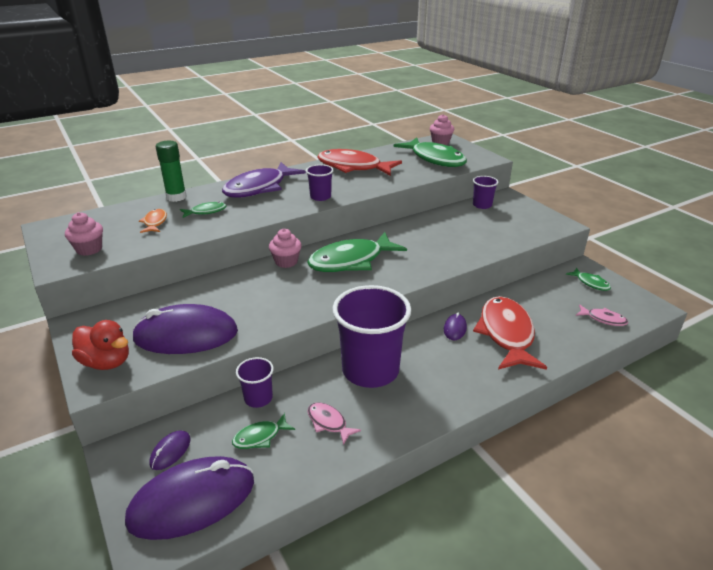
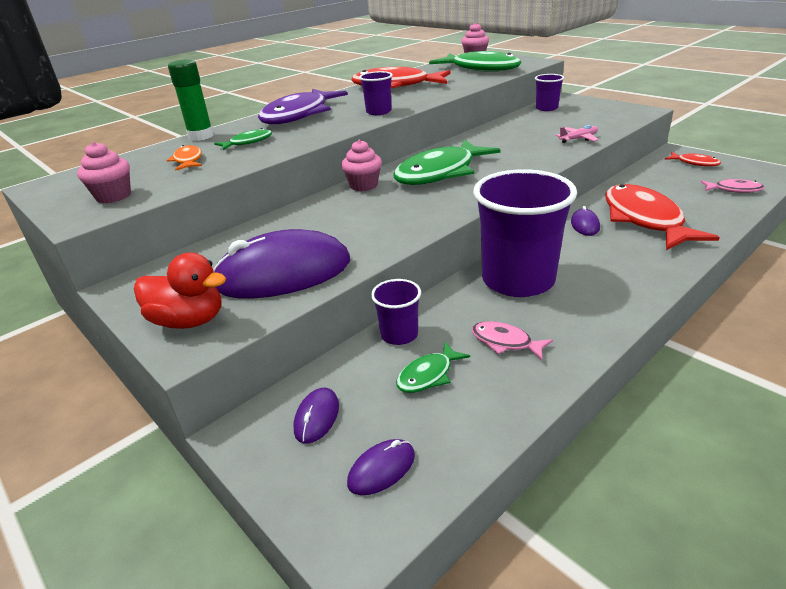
camera: 10 degrees left, 0 degrees up
(192, 501) = (381, 469): purple mouse -> purple mouse, size x0.43
(484, 247) = (578, 139): none -> pink plane
(591, 283) = (695, 163): green fish -> red fish

